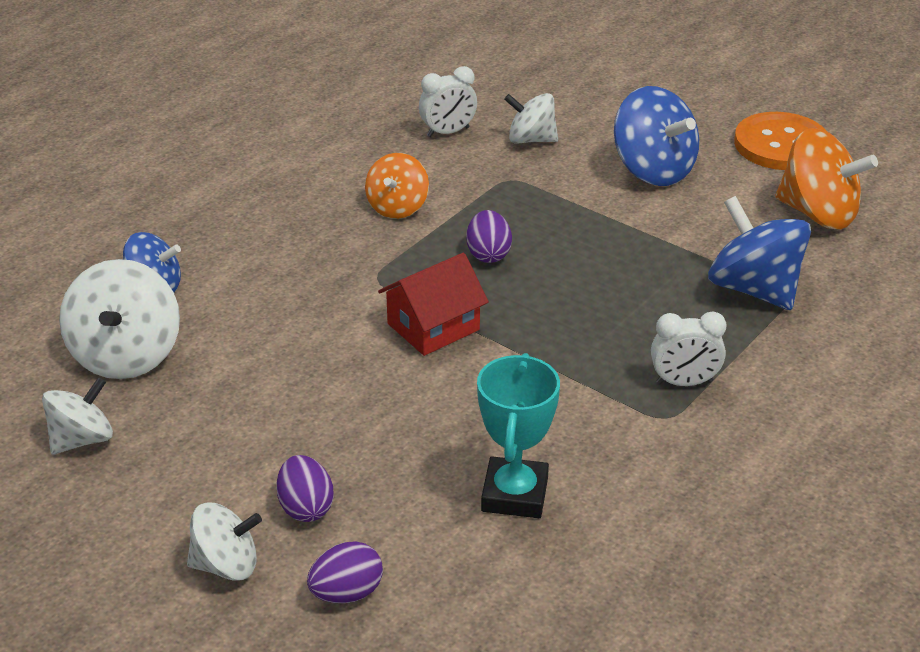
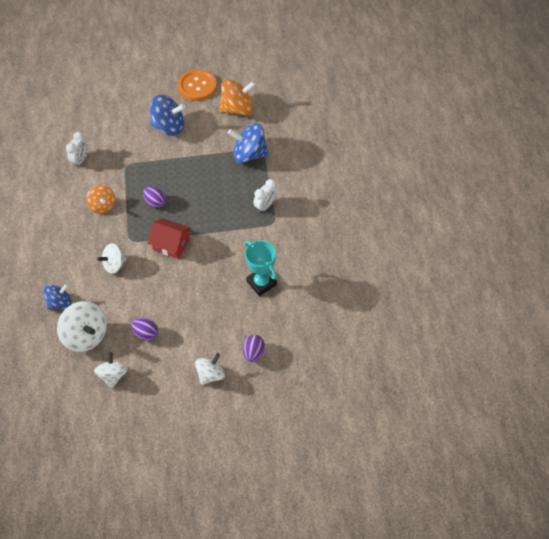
camera: 45 degrees left, 20 degrees up
(306, 507) = (210, 337): purple egg -> purple egg (146, 333)
(433, 327) = (171, 244): red house -> red house turned 75 degrees counterclockwise
(531, 139) = (114, 142): white spinning top -> white spinning top (114, 265)

